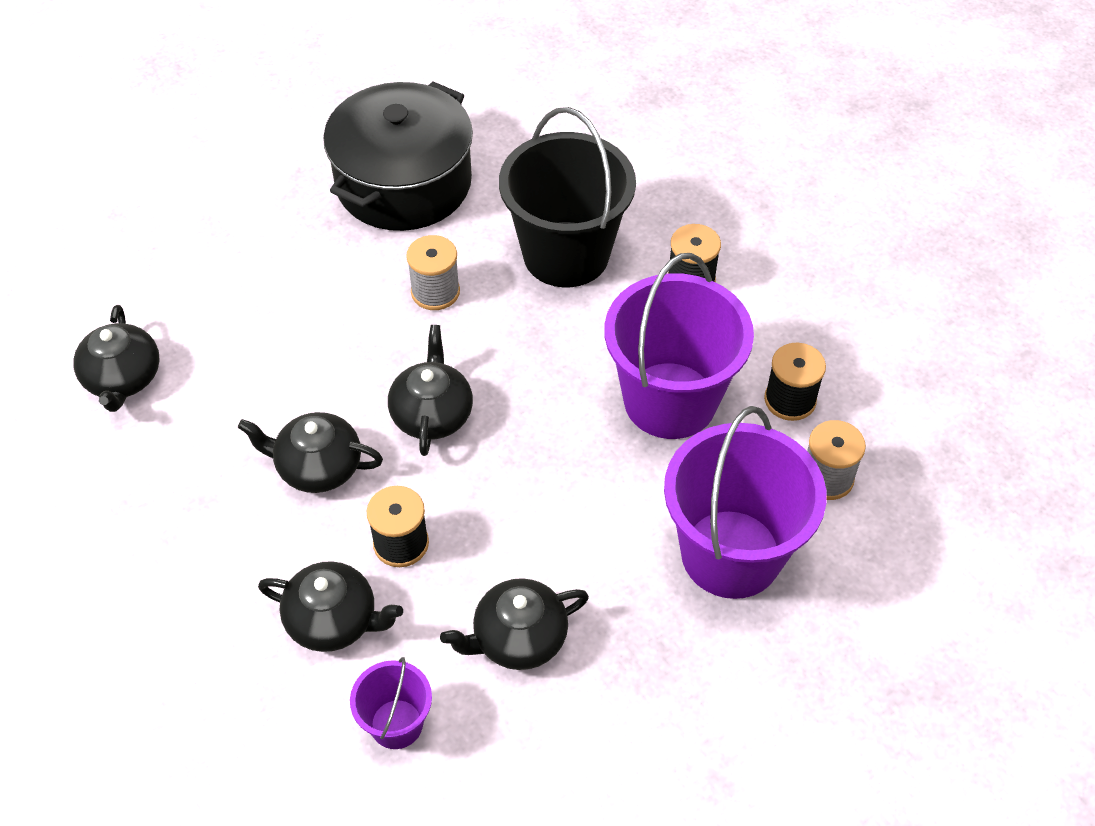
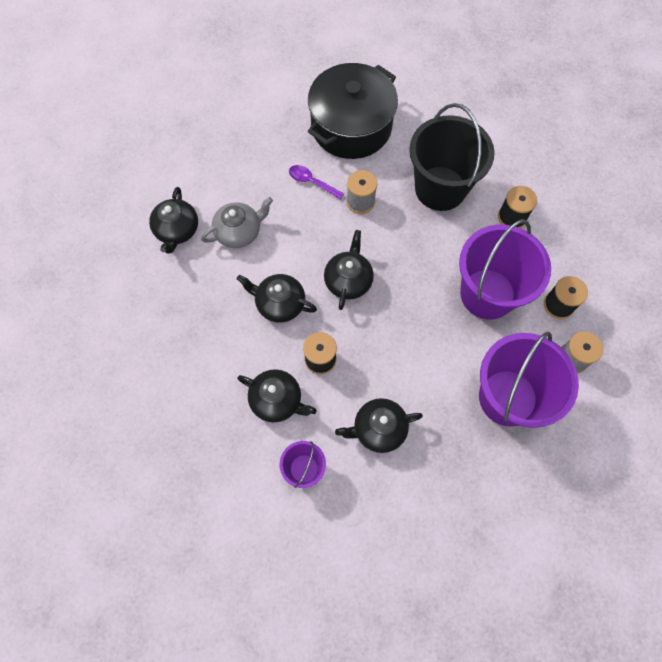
camera: 10 degrees right, 15 degrees up
(233, 366) = (239, 232): none -> grey teapot
(348, 273) = (312, 182): none -> purple spoon

